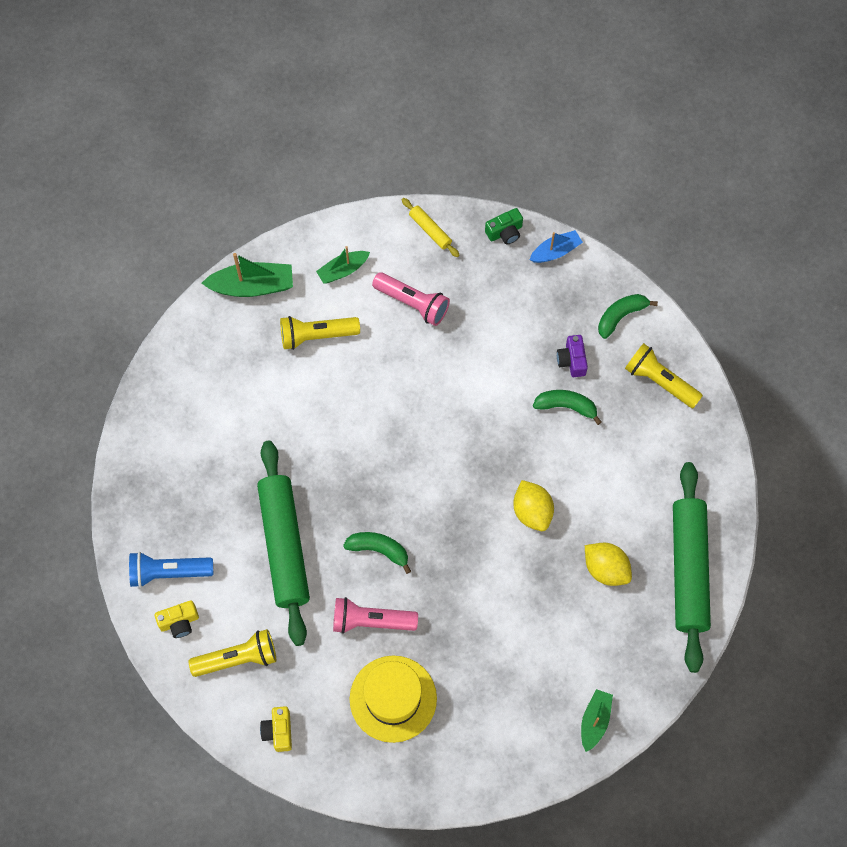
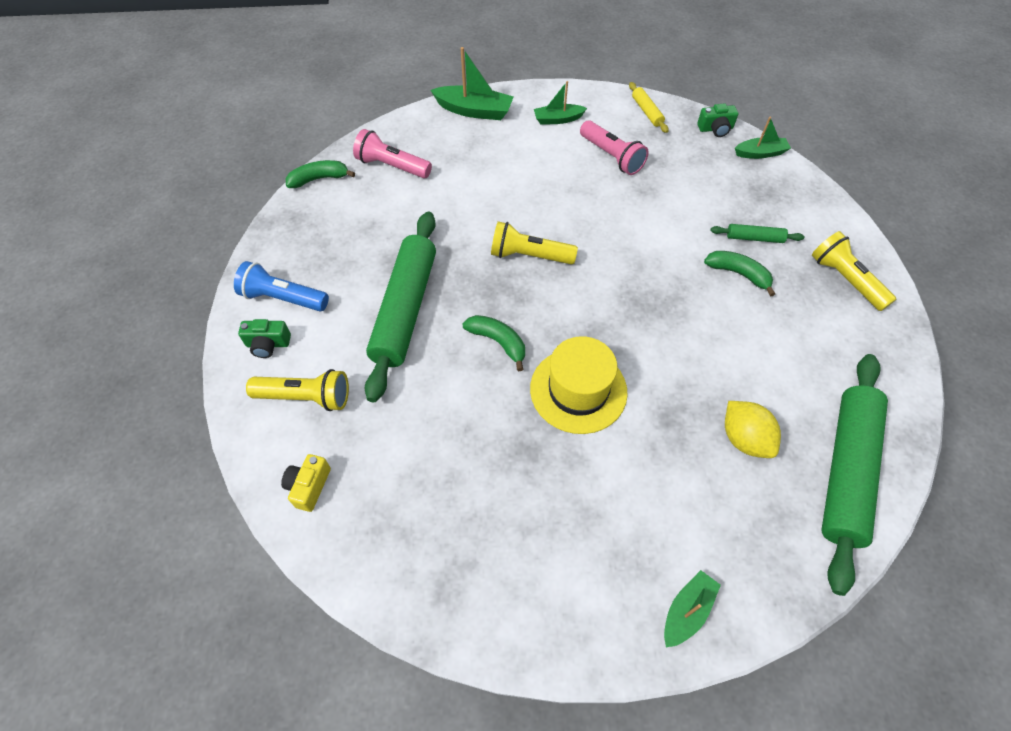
camera: 20 degrees right, 10 degrees down
(179, 622) = (268, 344): yellow camera -> green camera
(316, 336) = (514, 157): yellow flashlight -> yellow flashlight (529, 256)
(371, 621) = (461, 406): pink flashlight -> pink flashlight (392, 166)
(393, 698) = (450, 496): yellow hat -> yellow hat (578, 390)
(532, 512) = (674, 356): yellow lemon -> none
(555, 251) = (760, 153): blue boat -> green boat
(572, 360) = (754, 238): purple camera -> green rolling pin
(620, 316) = (814, 216): green banana -> green banana (319, 179)

